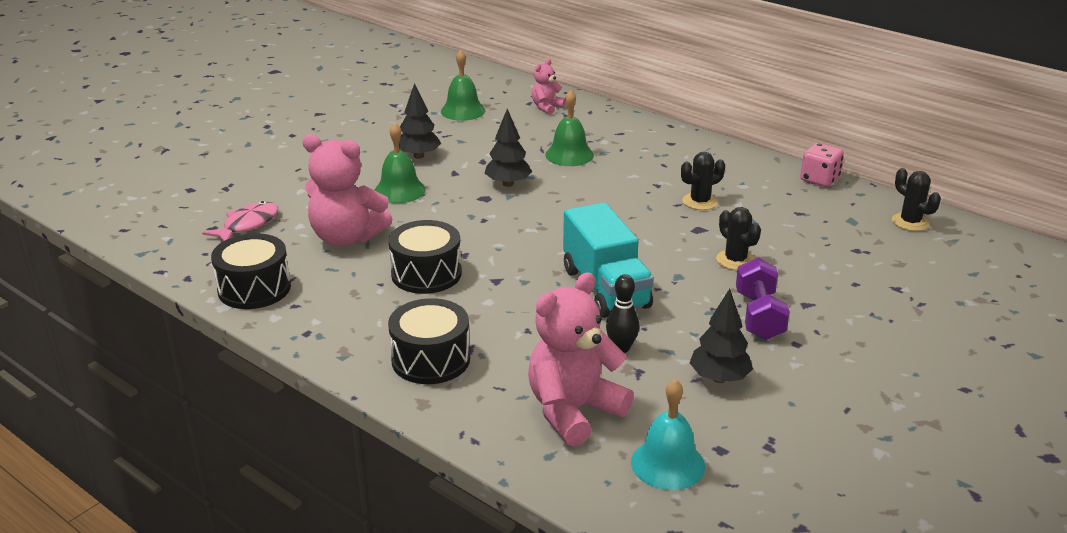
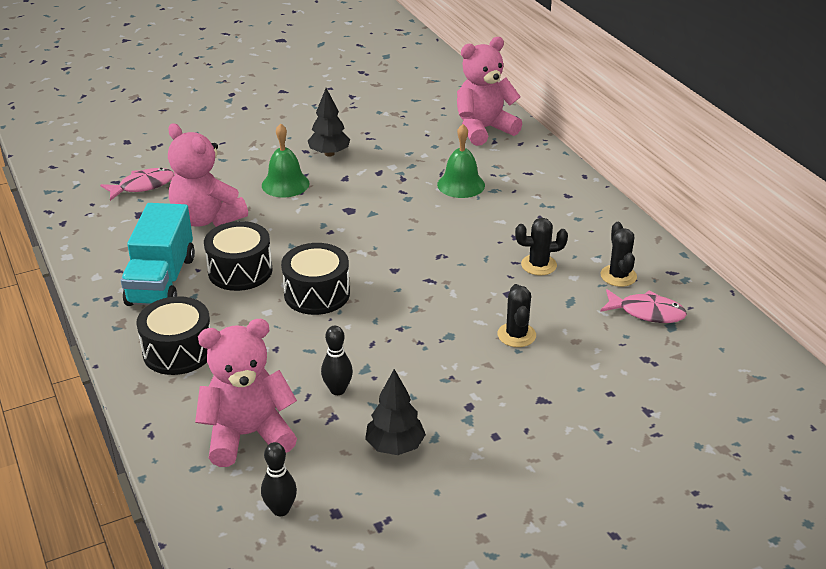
camera: 25 degrees right, 5 degrees up
(254, 288) = (102, 246): black drum -> black drum (317, 294)
(463, 111) = (405, 116): green bell -> none
(508, 184) = (381, 201): black tree -> none
(546, 107) = (483, 129): pink teddy bear -> pink teddy bear, size x1.95
(605, 288) = (375, 328): turquoise truck -> turquoise truck (161, 280)
(667, 464) = (280, 509): turquoise bell -> black bowling pin
(759, 316) = (486, 398): purple dumbbell -> none
(819, 179) = (680, 272): pink dice -> none
(823, 215) = (647, 312): none -> pink fish
(910, 222) = (731, 344): black cactus -> black cactus (618, 276)

